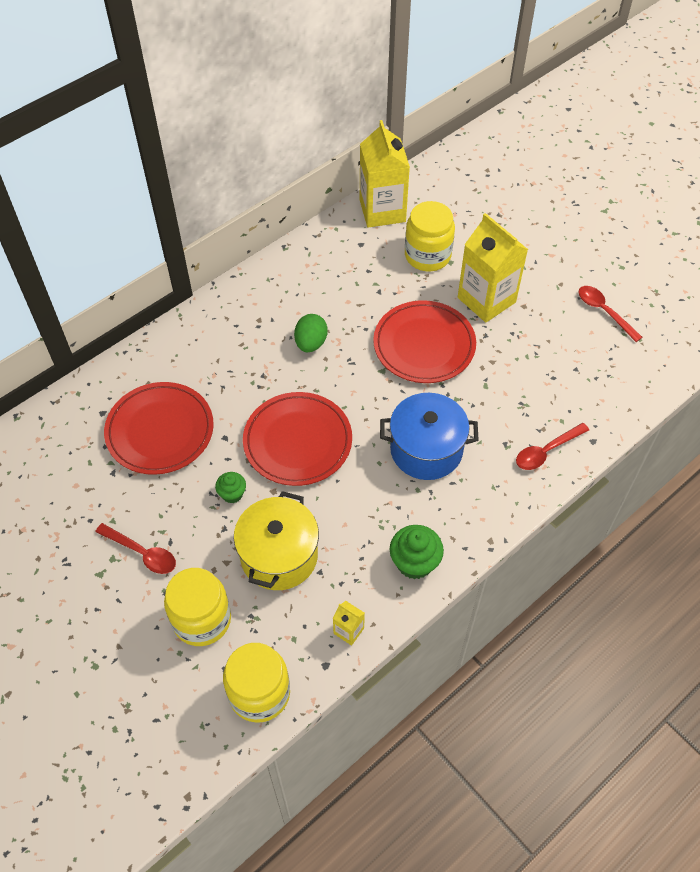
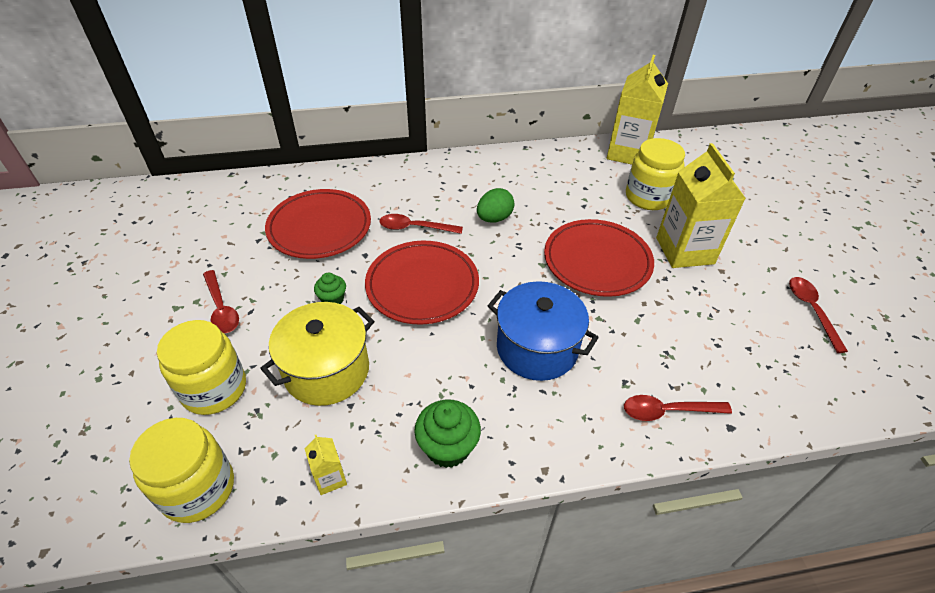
camera: 30 degrees right, 10 degrees down
(247, 388) = (414, 227): none -> red spoon

